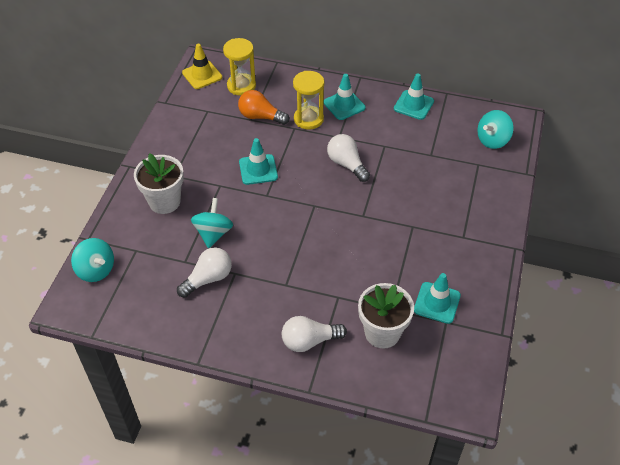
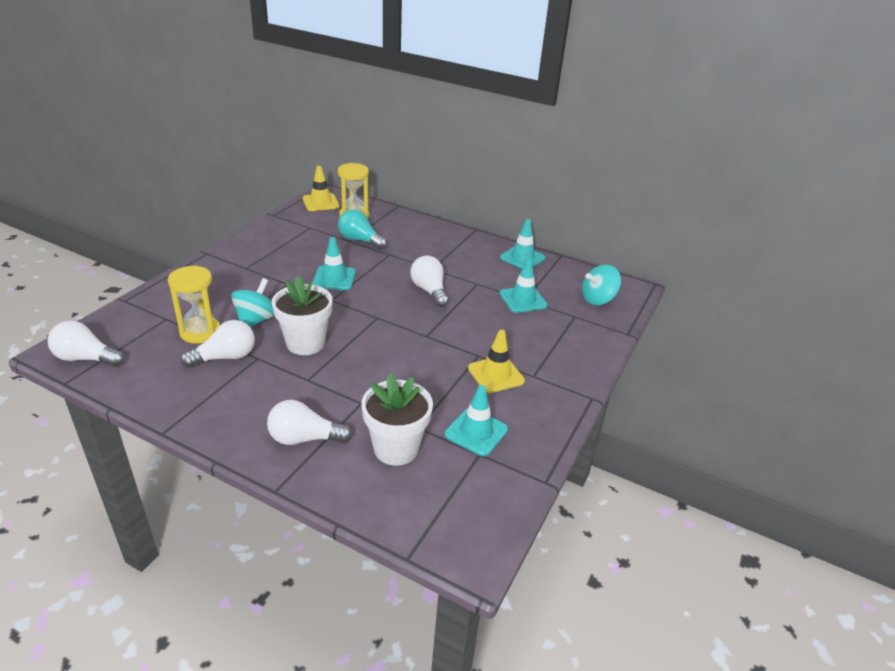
camera: 10 degrees right, 15 degrees down
(93, 308) = (86, 358): none -> white light bulb
(96, 270) = (113, 327): turquoise spinning top -> none
(164, 201) = (222, 286): white flower pot -> white flower pot (305, 343)
(260, 117) = (360, 240): orange light bulb -> turquoise light bulb
(308, 119) = (407, 250): yellow hourglass -> yellow hourglass (200, 332)
(344, 105) = (449, 246): turquoise traffic cone -> turquoise traffic cone (523, 300)
(433, 243) = (496, 375): none -> yellow traffic cone

